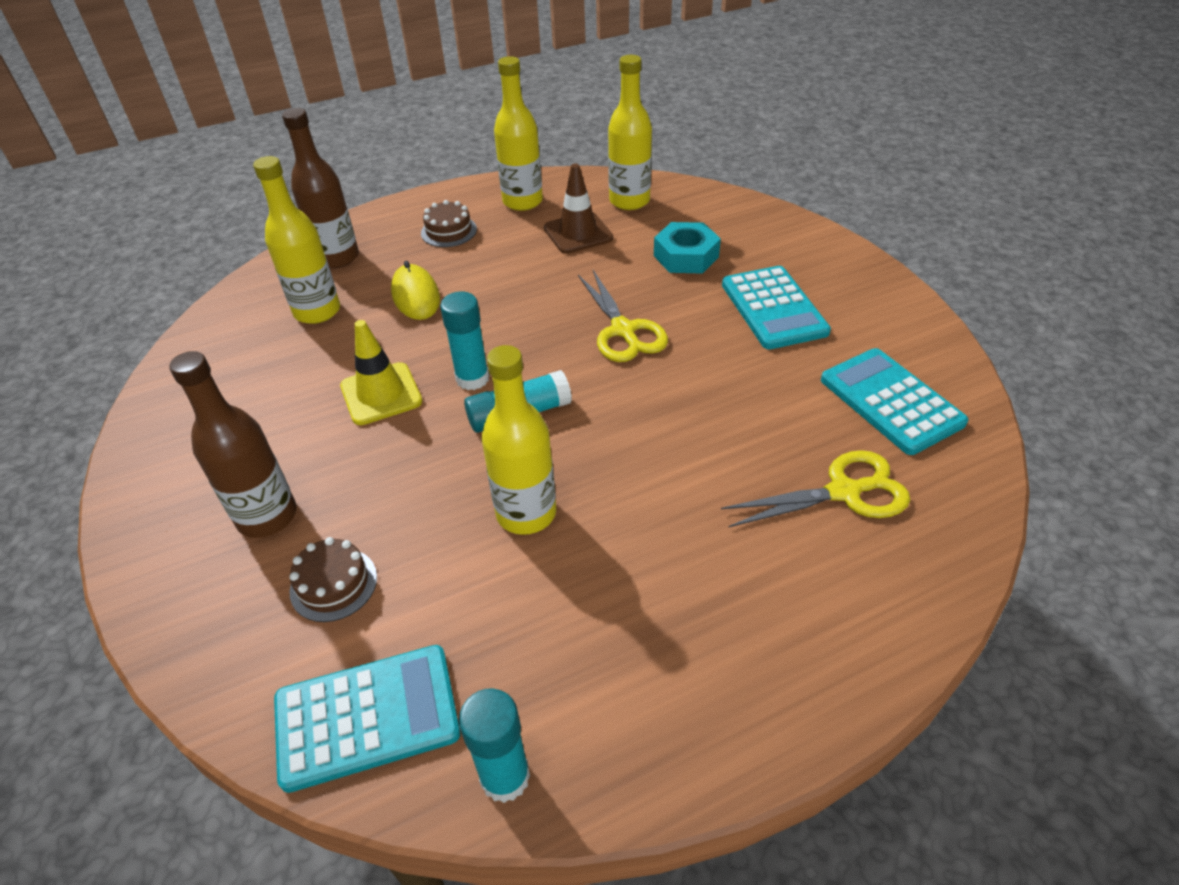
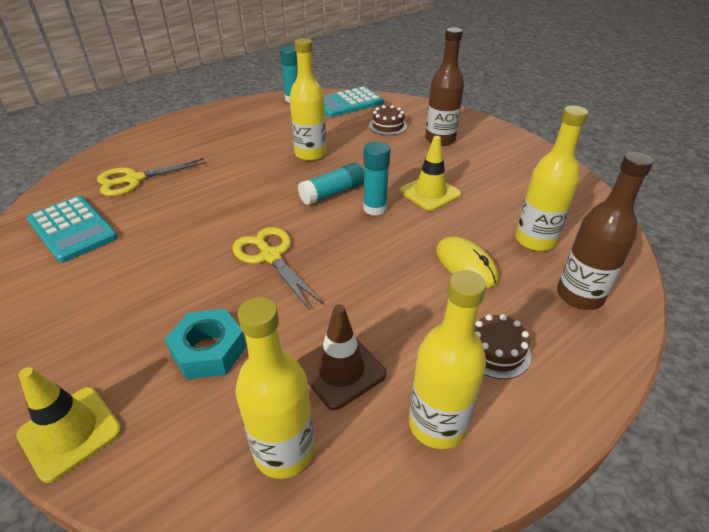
camera: 165 degrees right, 5 degrees down
(773, 308) = (130, 295): turquoise calculator -> none
(780, 223) = (70, 432): none -> yellow traffic cone

